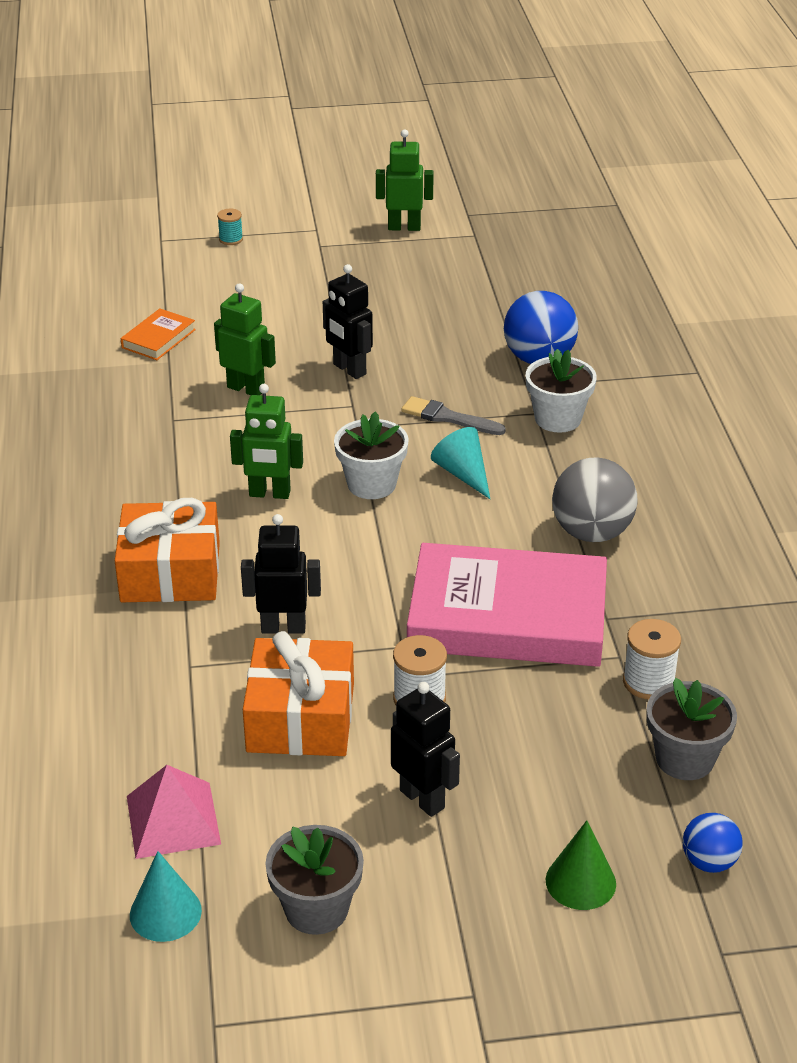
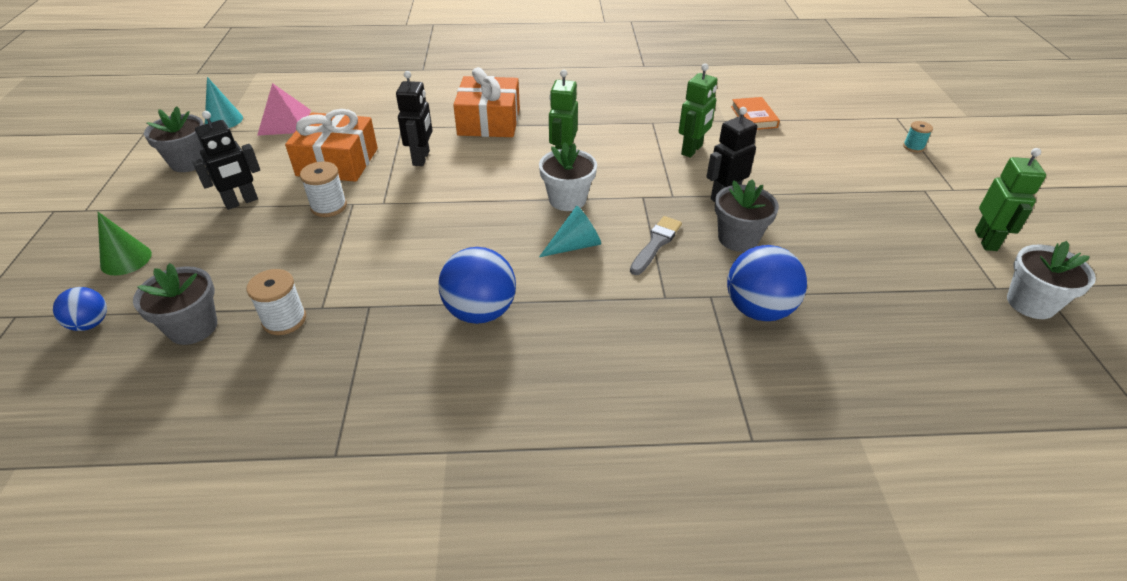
camera: 95 degrees right, 5 degrees up
(158, 339) = (753, 117): orange book -> orange book turned 45 degrees clockwise
(428, 364) = (738, 238): none -> grey flower pot
(507, 616) = (393, 253): pink book -> none
(558, 419) = (655, 311): white flower pot -> white flower pot (1030, 303)
(591, 532) = (480, 312): grey ball -> blue ball

